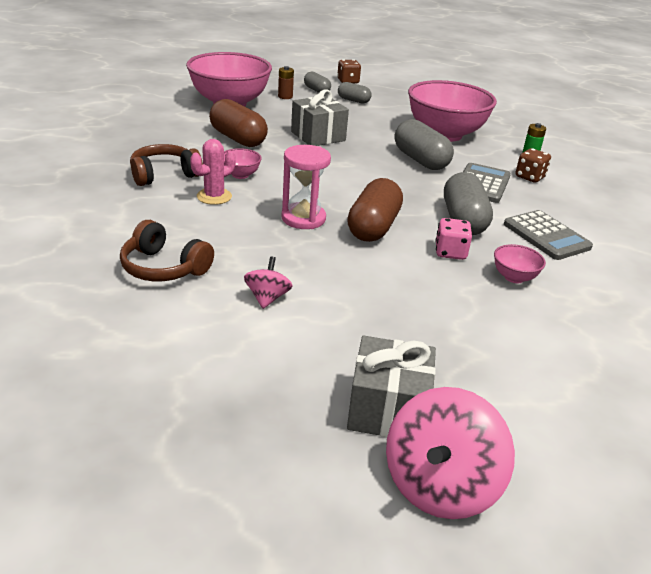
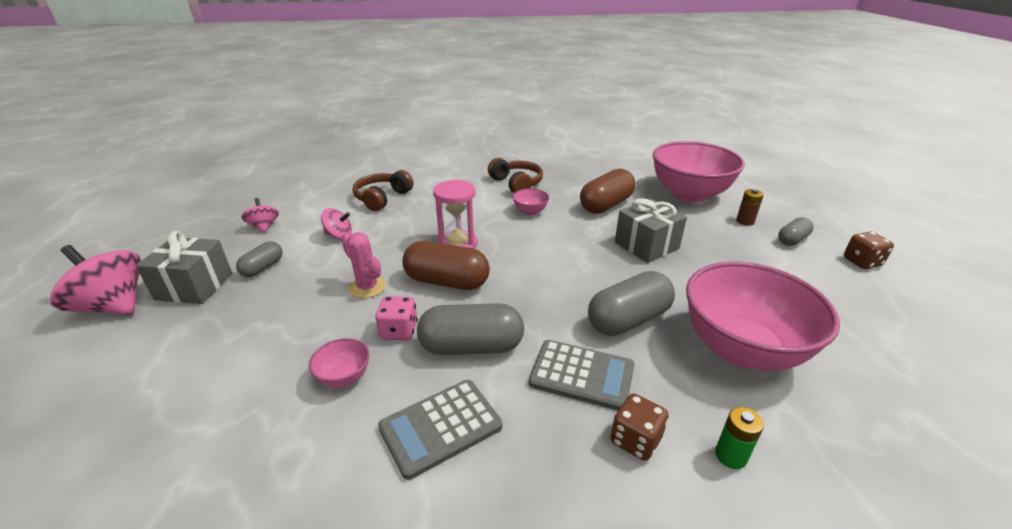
camera: 90 degrees right, 0 degrees up
(214, 196) = (486, 205): pink cactus -> pink cactus (367, 287)
(224, 373) = (264, 227): none -> pink spinning top
(353, 100) = (789, 267): grey capsule -> grey capsule (263, 268)

